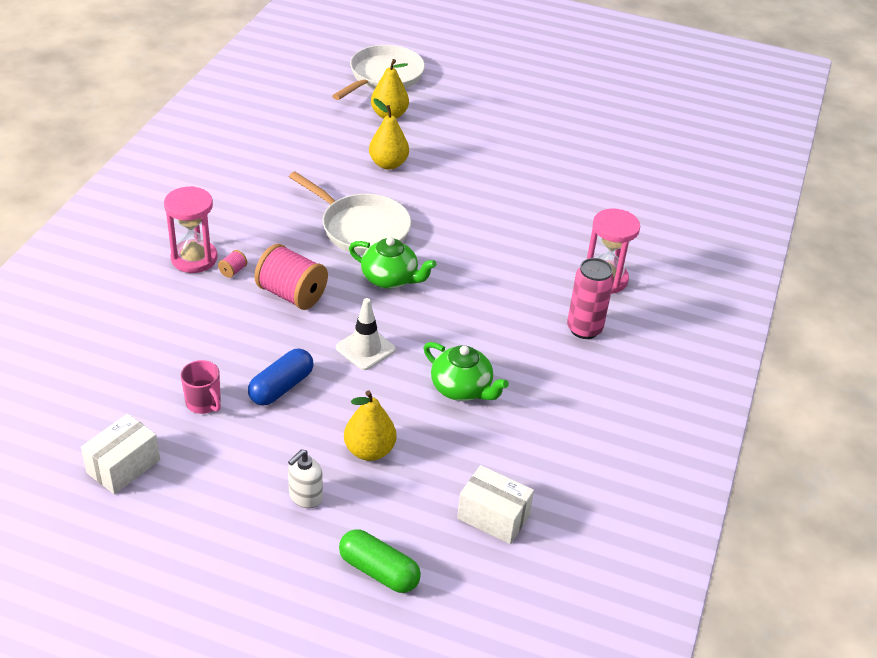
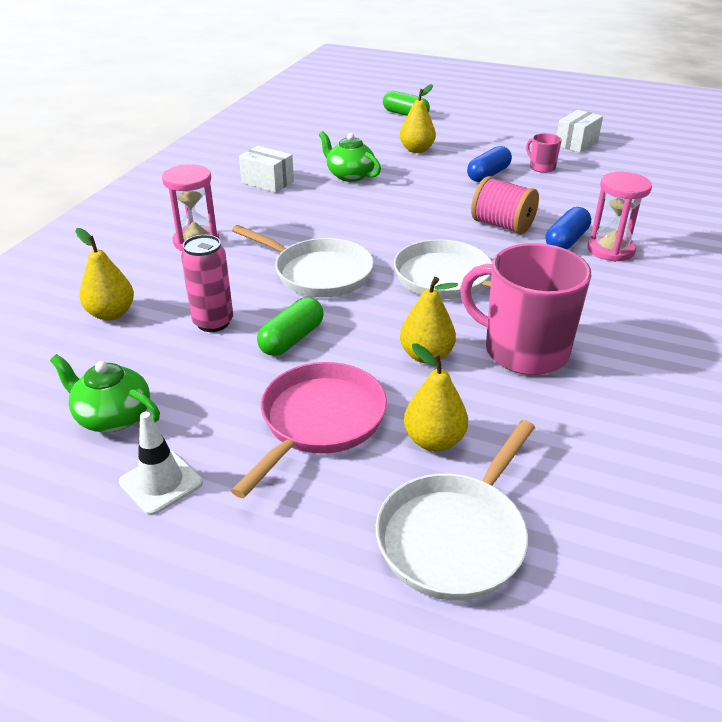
camera: 175 degrees left, 5 degrees down
(233, 271) = (566, 241): pink spool -> blue capsule
(305, 496) = (454, 134): white soap dispenser -> none
(315, 165) = (524, 351): none -> pink mug
(365, 349) = (427, 194): white traffic cone -> white traffic cone (161, 482)
(390, 279) = (411, 238): green teapot -> green teapot (112, 416)
(459, 127) = (319, 422): none -> pink pan
(478, 238) = (318, 273): none -> white pan
(488, 179) = (292, 339): none -> green capsule
(493, 516) = (336, 129): white box -> white box (267, 182)
(584, 329) = (236, 208): pink can -> pink can (213, 322)
(637, 203) = (111, 314): none -> yellow pear

